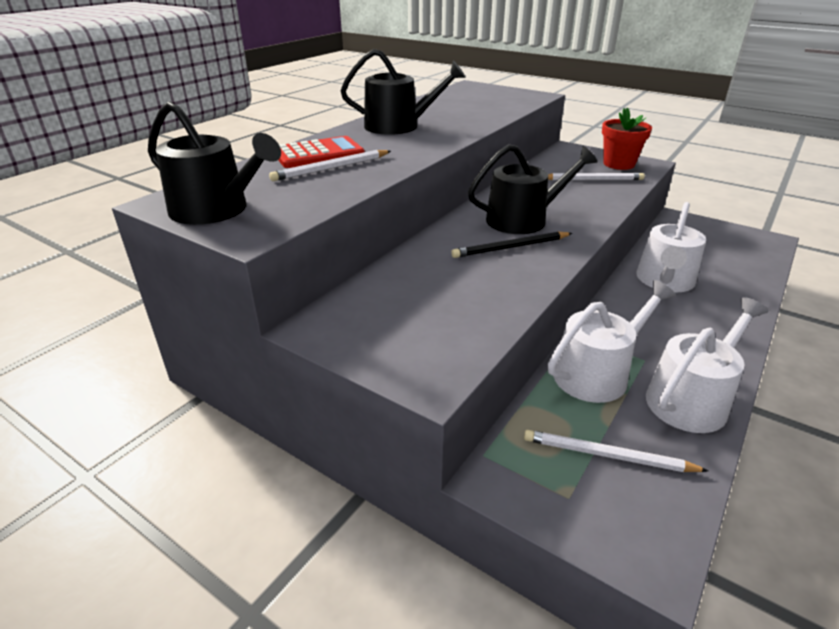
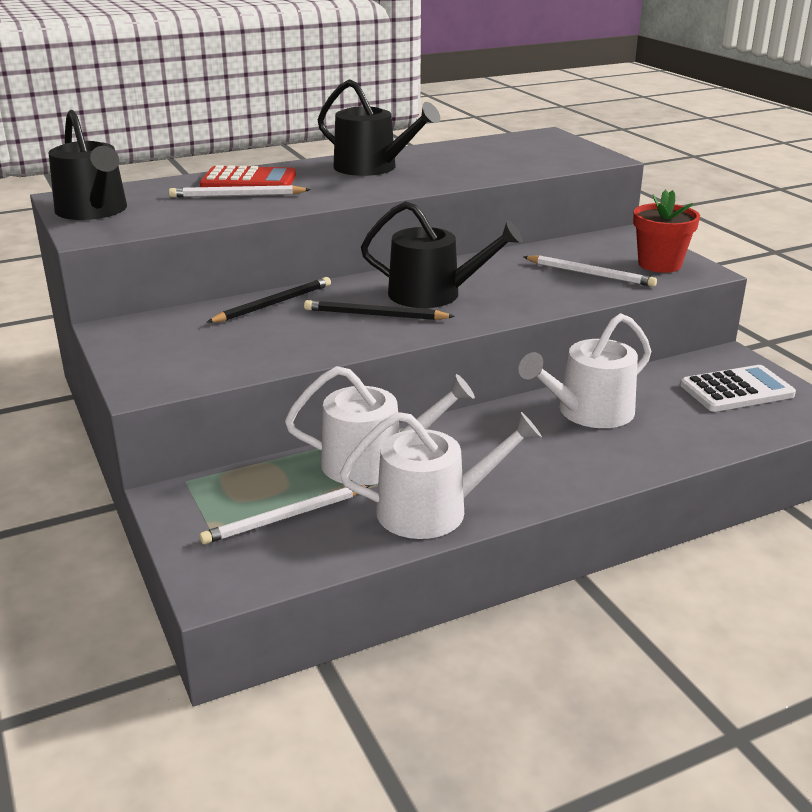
camera: 30 degrees right, 5 degrees down
(420, 260) = (273, 304): none -> black pencil
(607, 455) = (285, 517): white pencil -> white pencil turned 75 degrees counterclockwise
(714, 239) = (736, 390): none -> white calculator

